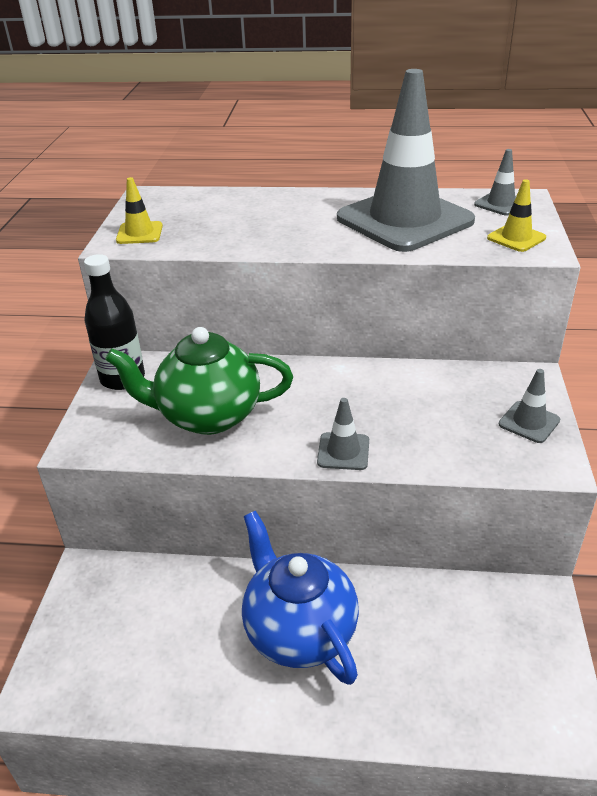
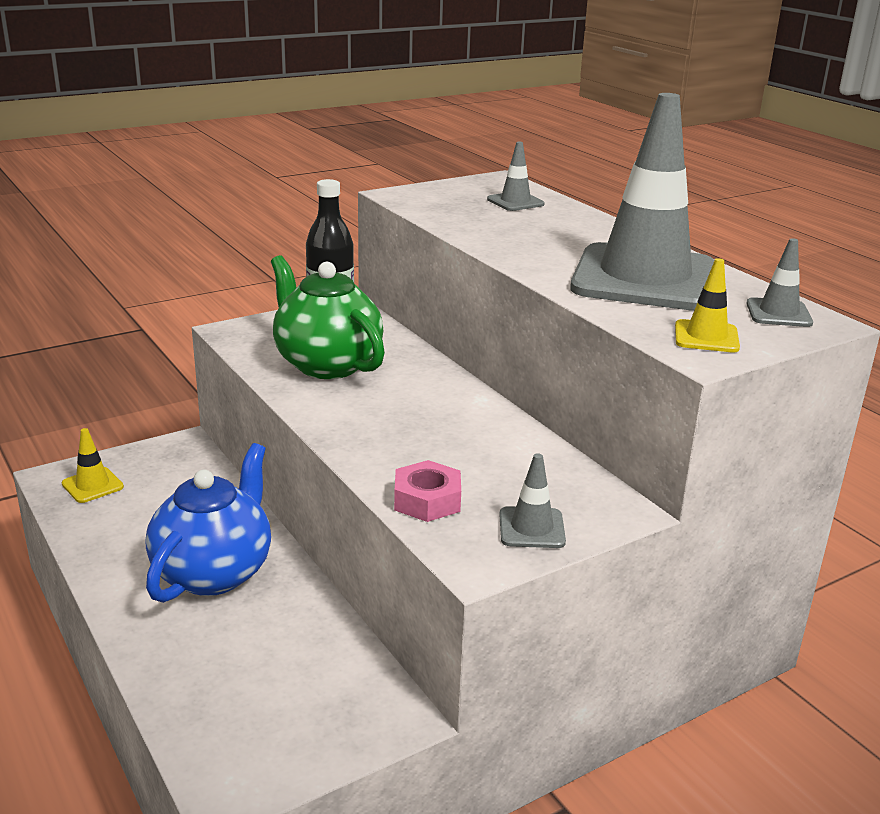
camera: 50 degrees right, 10 degrees down
(139, 233) = (428, 196): yellow traffic cone -> yellow traffic cone (92, 485)
(343, 451) = (354, 439): grey traffic cone -> grey traffic cone (515, 202)
(460, 452) = (427, 500): none -> pink nut

